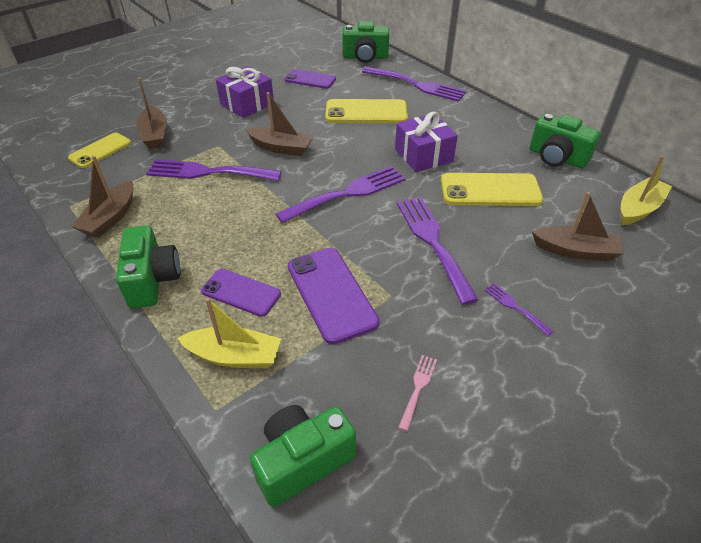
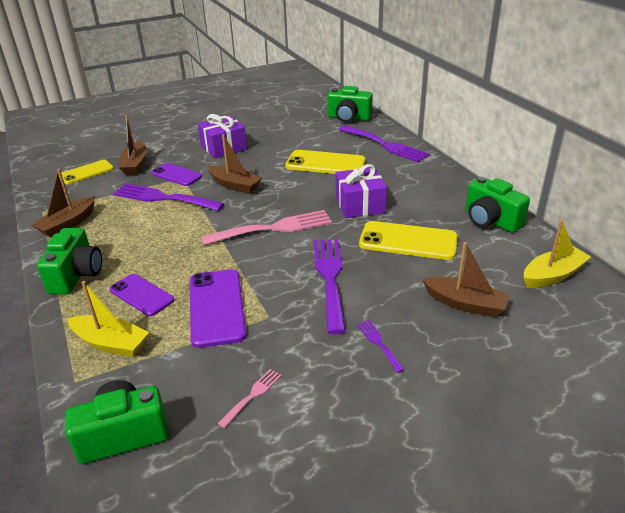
camera: 15 degrees right, 10 degrees down
(310, 79) = (289, 132): purple phone -> purple phone (176, 175)
(347, 193) = (273, 228): purple fork -> pink fork

